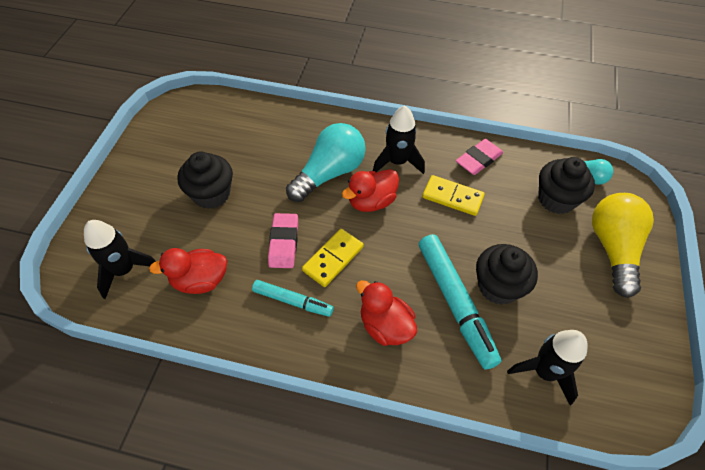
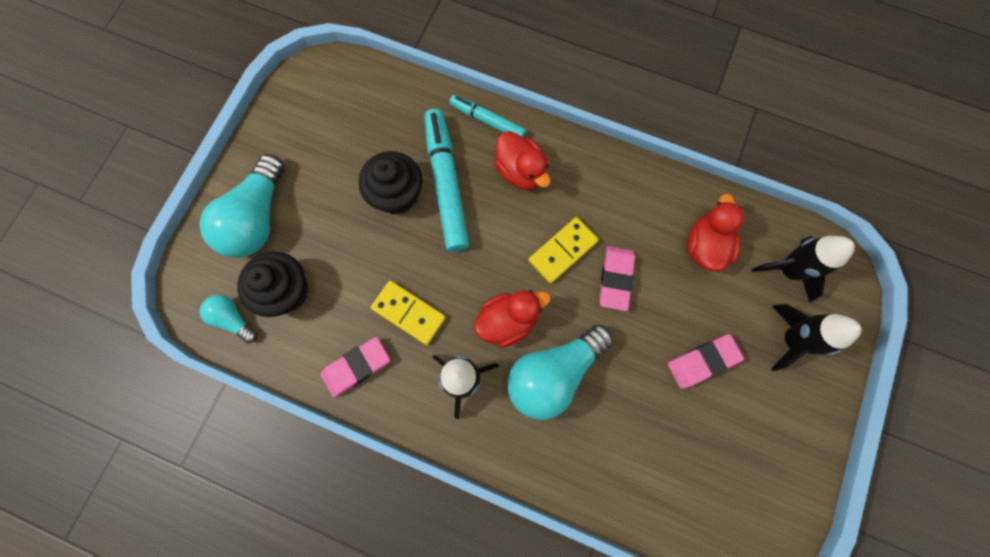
camera: 170 degrees left, 20 degrees up
(200, 280) = (705, 246): red duck -> red duck turned 75 degrees counterclockwise
(211, 194) = (702, 361): black cupcake -> pink eraser
(292, 301) = (609, 210): turquoise marker -> turquoise marker (487, 121)
(544, 372) = (386, 111): black rocket -> black rocket (791, 340)
(613, 249) = (257, 218): yellow light bulb -> turquoise light bulb

